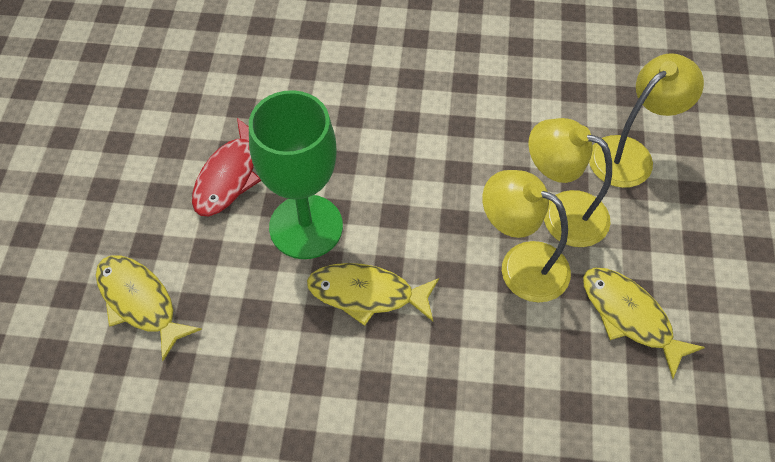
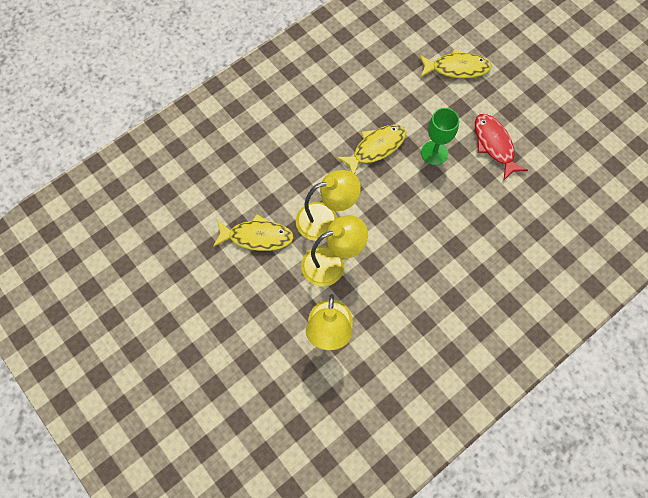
camera: 135 degrees right, 10 degrees up
(306, 227) = (434, 153): green goblet -> green goblet, size x0.61

